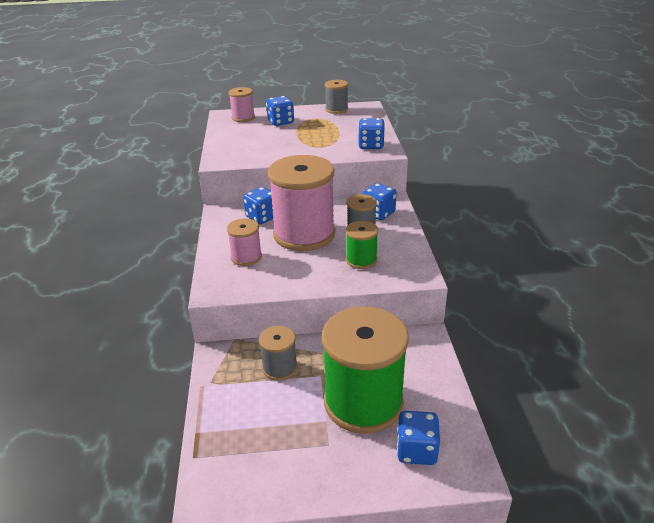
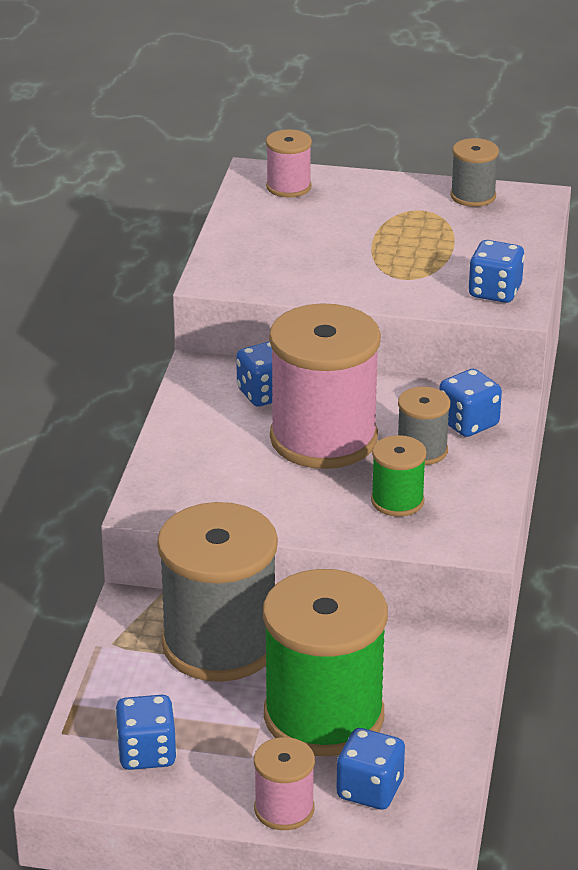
camera: 15 degrees right, 0 degrees up
(246, 257) = (214, 461): pink spool -> pink spool (284, 809)
(279, 368) = (220, 644): grey spool -> grey spool, size x2.11
(280, 122) = (354, 209): blue dice -> blue dice (146, 753)

